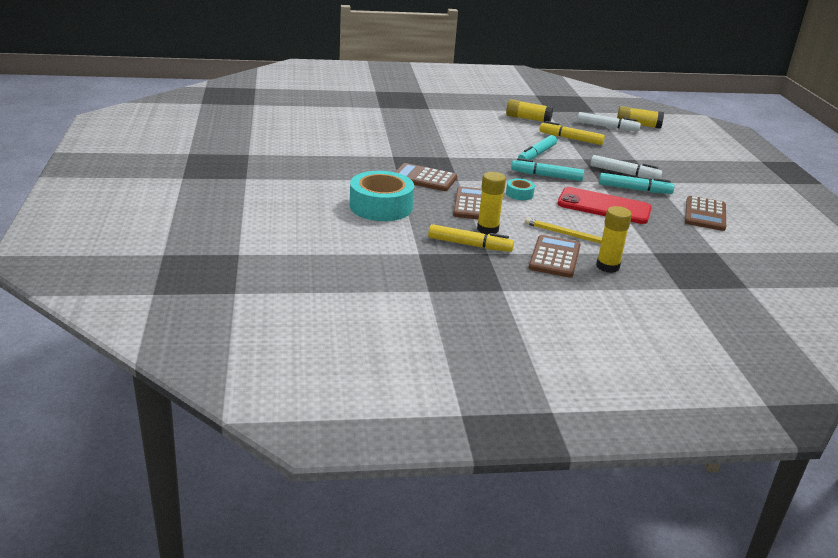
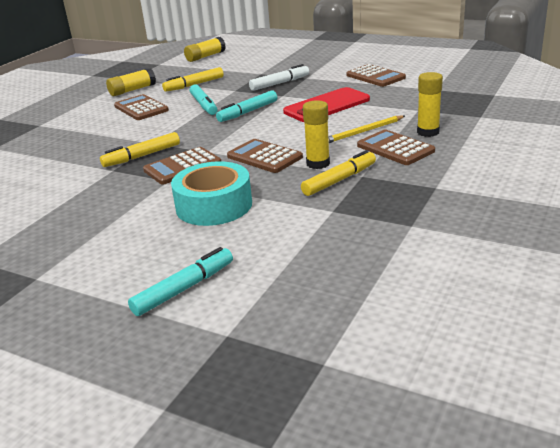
camera: 50 degrees left, 0 degrees up
(423, 159) = (142, 156): none -> yellow marker
(499, 133) = (141, 108): none -> brown calculator
(519, 194) = (267, 132): turquoise tape -> none
(607, 127) = (193, 67): white marker -> none
(634, 189) = (310, 87): turquoise marker -> turquoise marker (184, 289)

